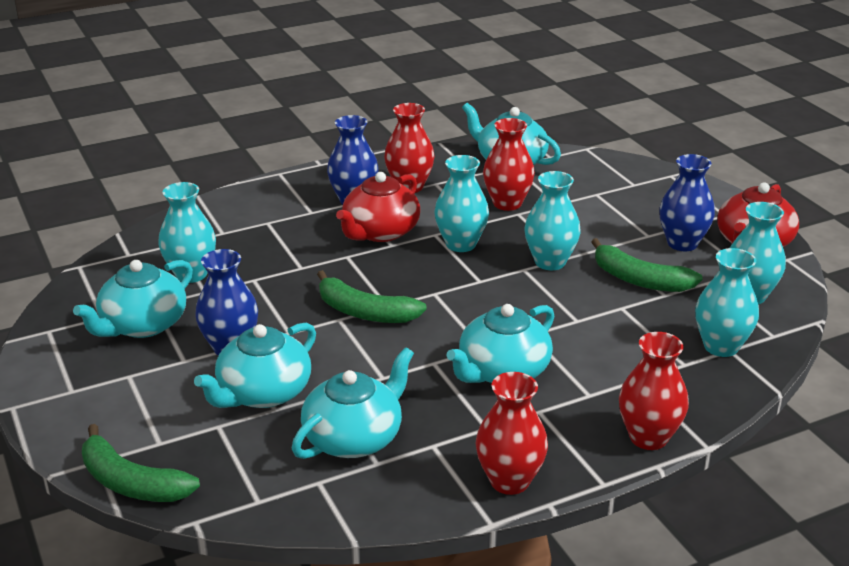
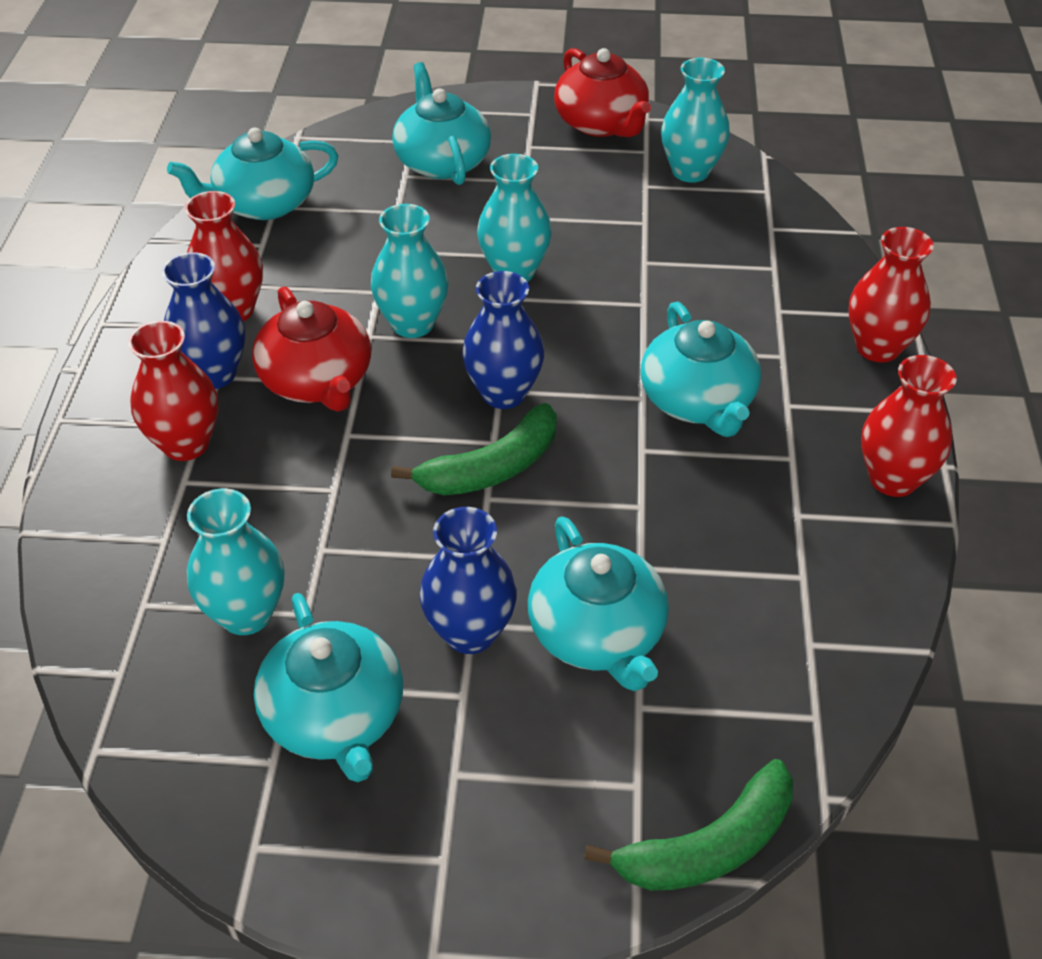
camera: 60 degrees left, 15 degrees up
(354, 438) = (744, 578): turquoise teapot -> turquoise teapot (442, 161)
(507, 203) = (358, 248): red vase -> red vase (186, 444)
(639, 280) = (604, 226): green banana -> none
(682, 243) = (561, 166): blue vase -> blue vase (503, 393)
(721, 346) = (762, 230): turquoise vase -> none

